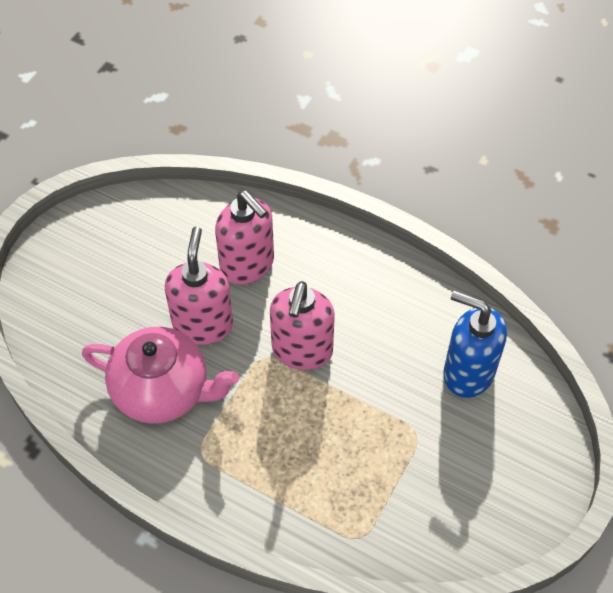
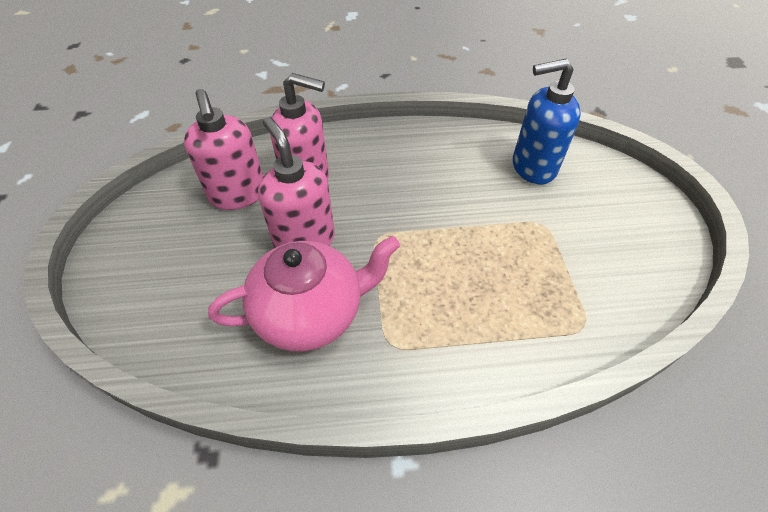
camera: 35 degrees left, 5 degrees down
(302, 350) = (404, 216): pink soap dispenser -> pink soap dispenser (238, 195)

